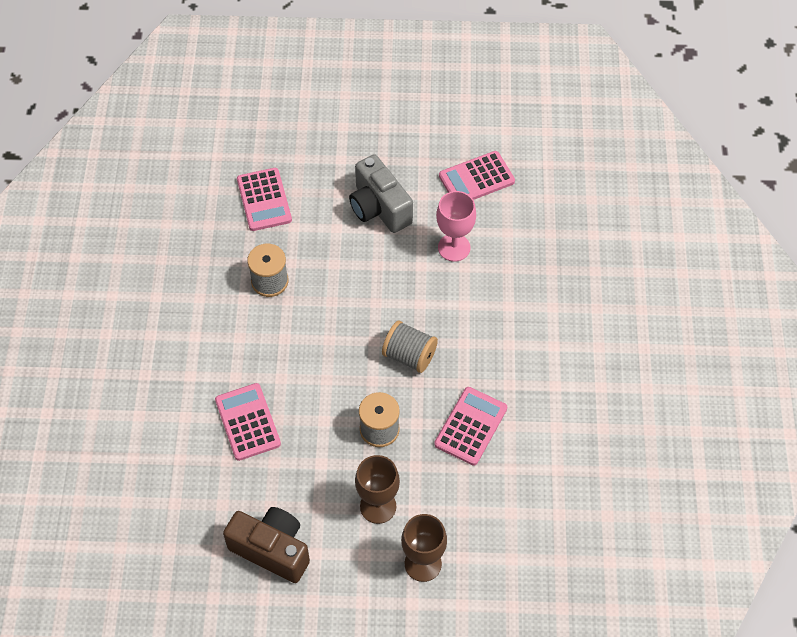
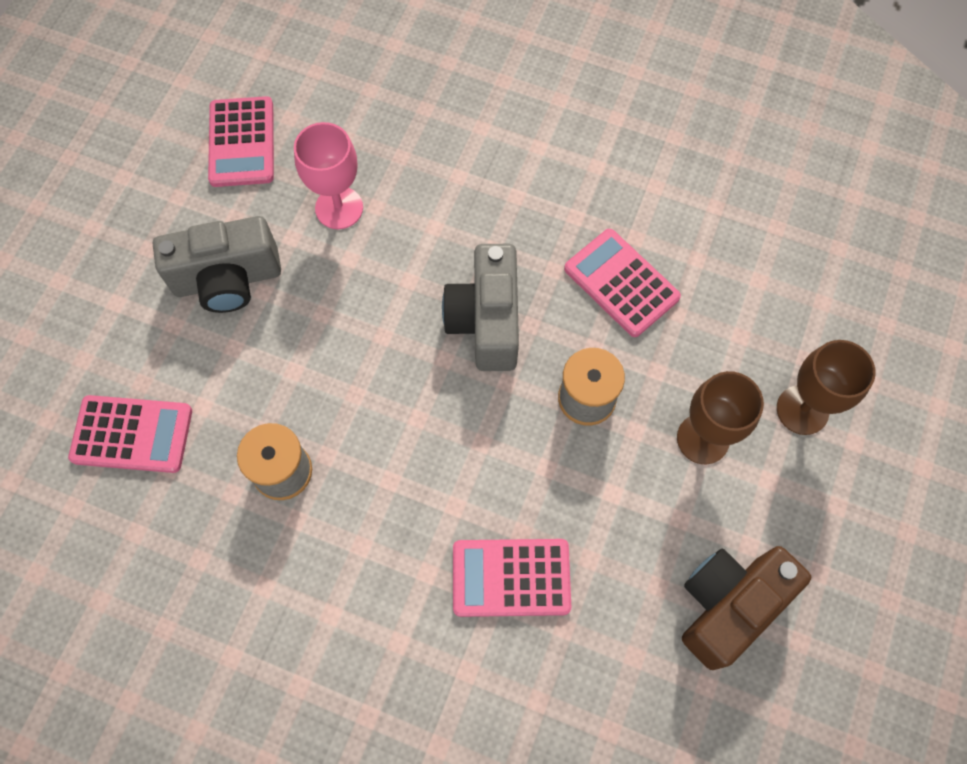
camera: 70 degrees left, 10 degrees up
(409, 355) = (486, 321): grey spool -> grey camera

